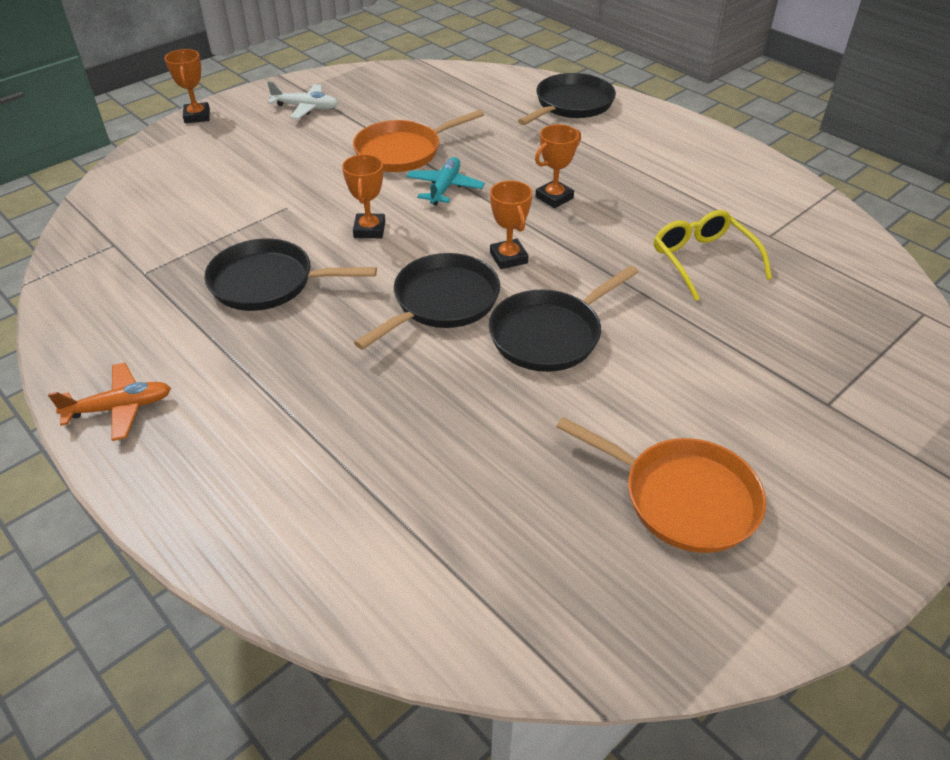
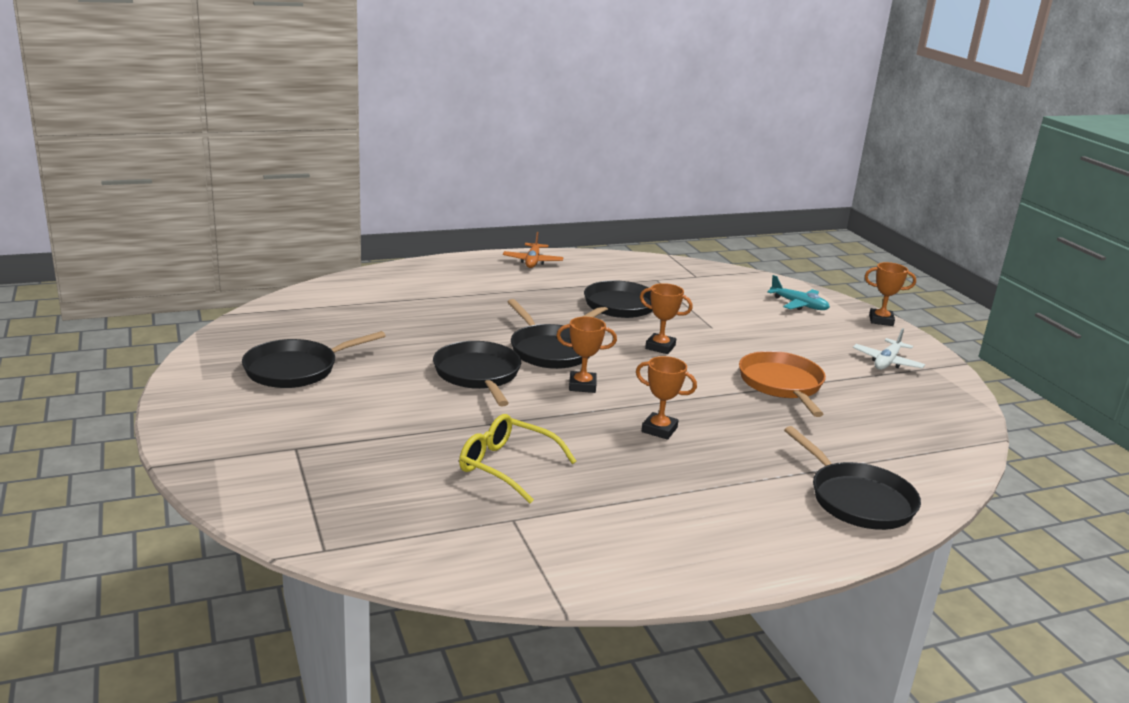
camera: 110 degrees right, 20 degrees down
(445, 188) = (706, 387): turquoise plane -> turquoise plane (799, 305)
(554, 197) = (659, 430): orange trophy -> orange trophy turned 45 degrees counterclockwise
(682, 498) = (296, 369): orange pan -> black pan
(703, 260) = (507, 466): yellow glasses -> yellow glasses turned 150 degrees counterclockwise

